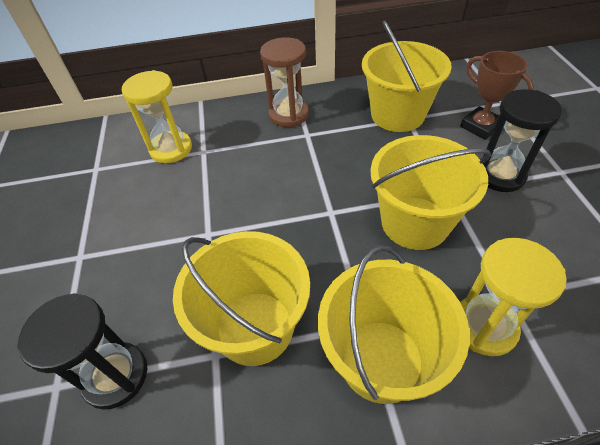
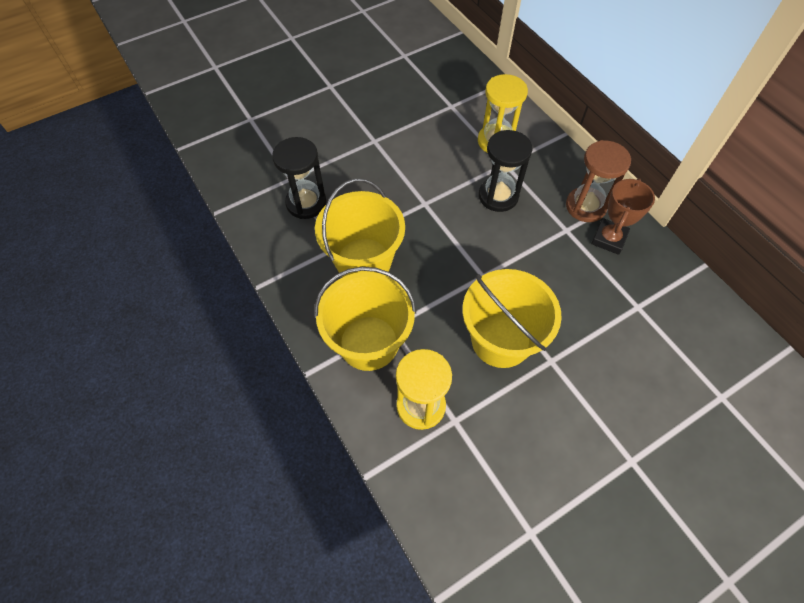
camera: 65 degrees right, 10 degrees up
(397, 115) = (638, 297): yellow bucket -> none
(480, 126) = (663, 377): brown trophy -> brown trophy (608, 239)
(500, 175) = (596, 403): black hourglass -> black hourglass (498, 196)

